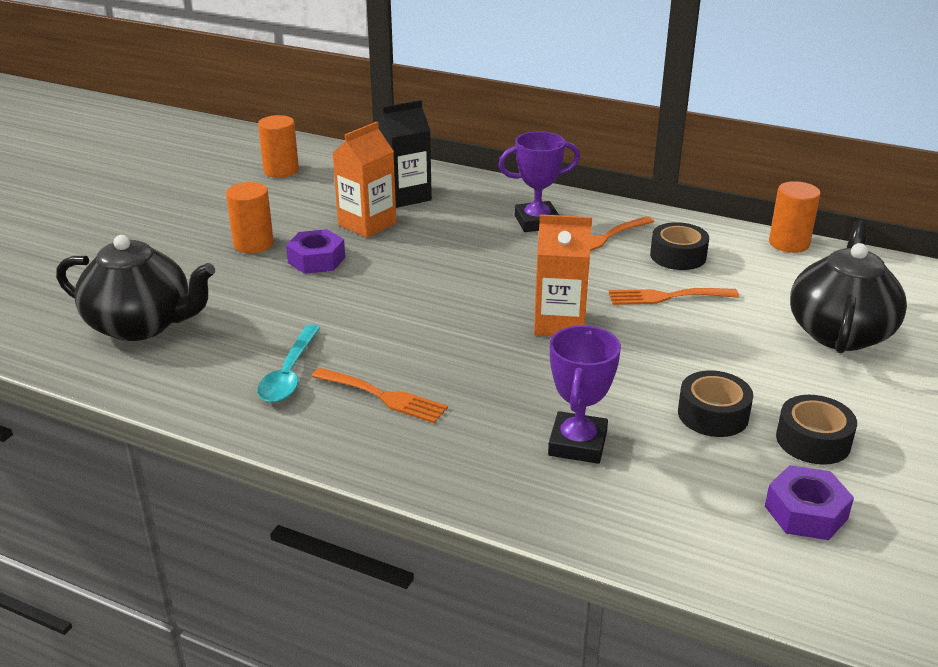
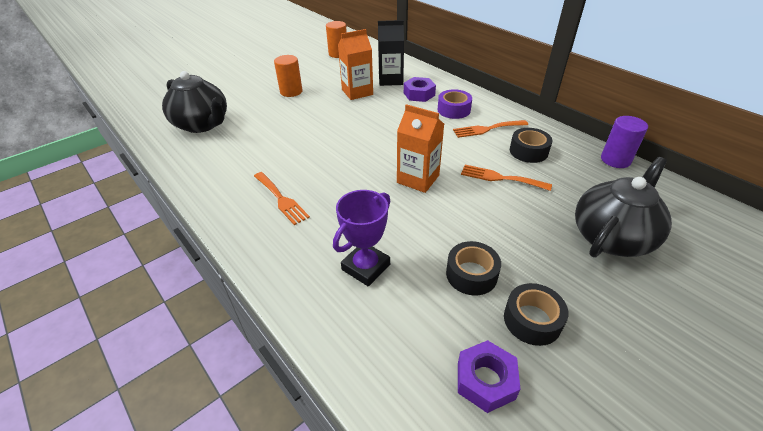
camera: 25 degrees right, 10 degrees up
(289, 374) = (245, 171): turquoise spoon -> none
(316, 260) = (314, 107): purple nut -> purple nut (419, 94)
(537, 222) = (453, 110): purple trophy -> purple tape
(789, 243) = (615, 160): orange cylinder -> purple cylinder

